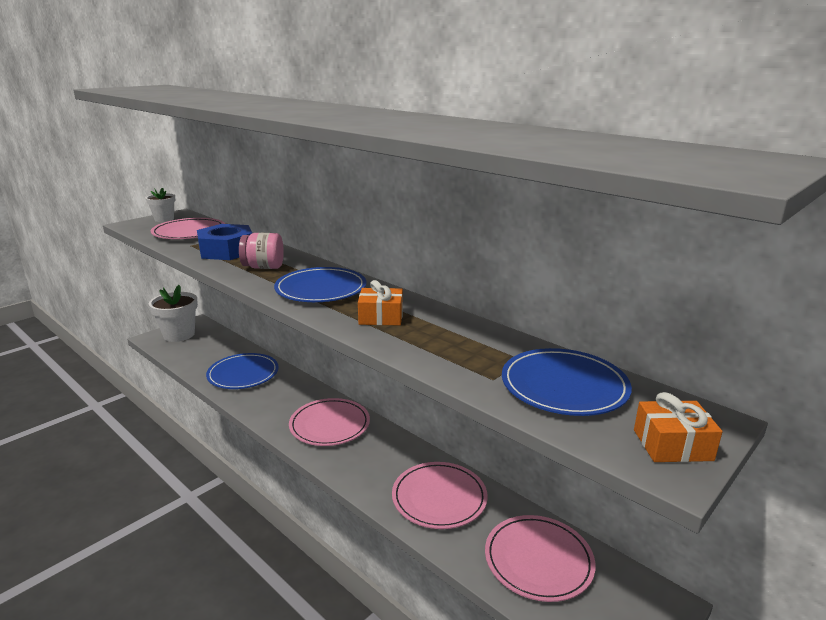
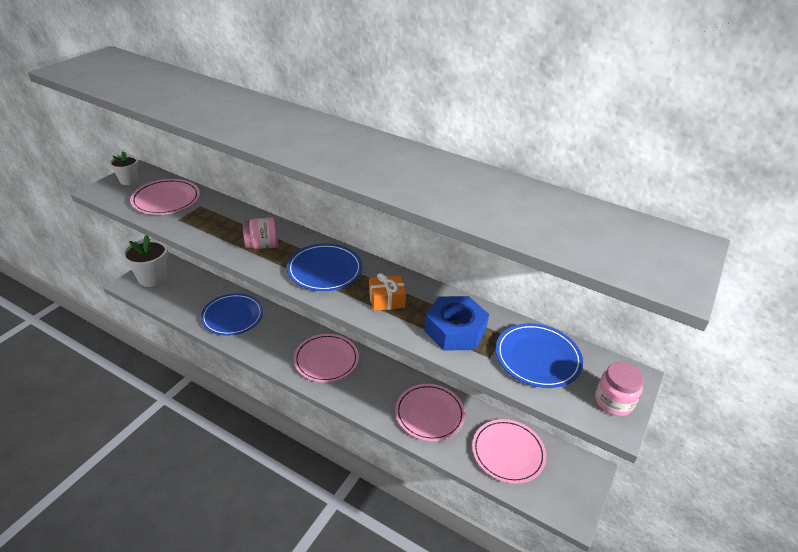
camera: 15 degrees left, 15 degrees up
(226, 251) = (217, 225): blue nut -> blue nut (455, 330)
(672, 445) = (613, 402): orange gift -> pink jar

